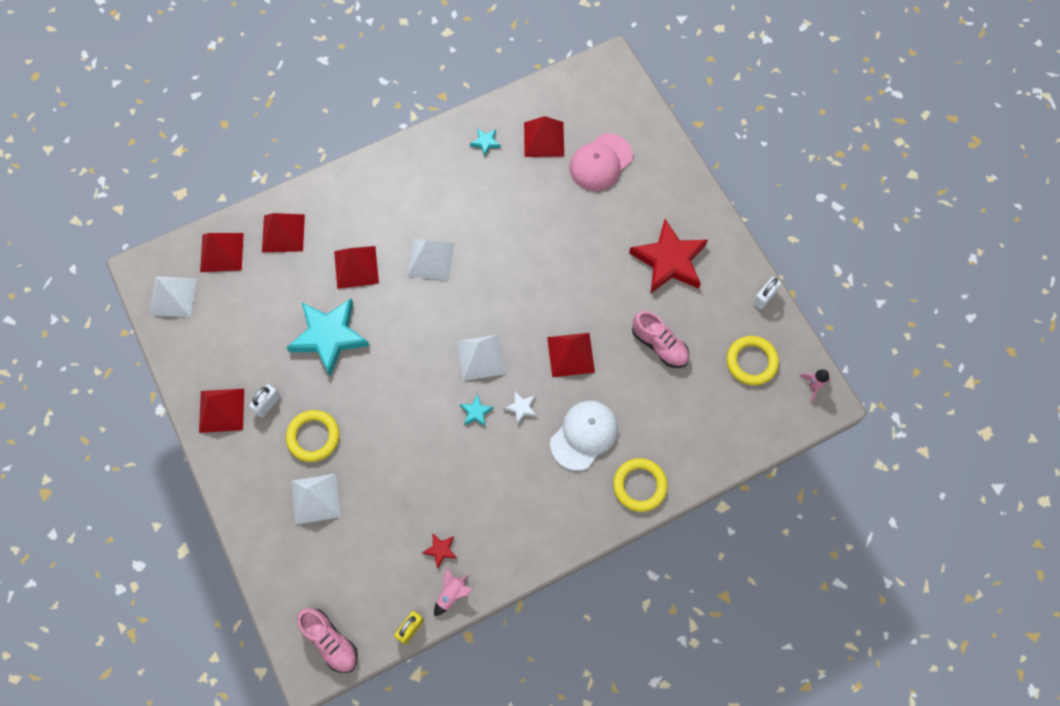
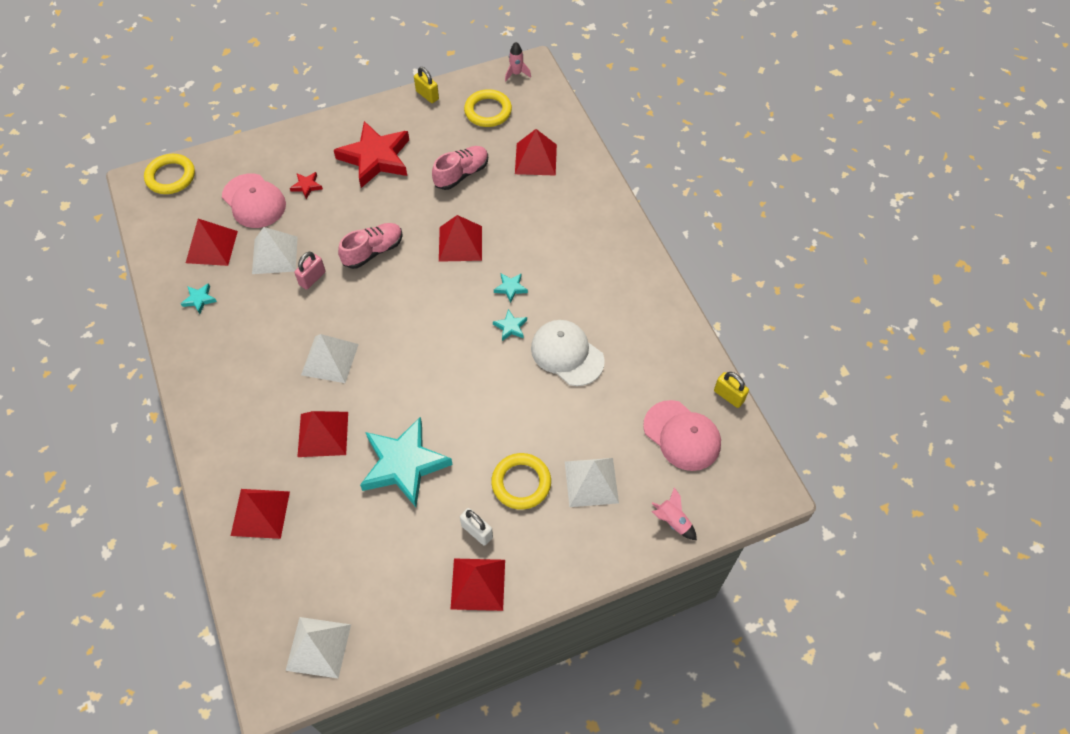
camera: 85 degrees left, 10 degrees down
(221, 252) = (269, 586): red pyramid -> red pyramid (536, 159)
(330, 641) = (742, 470): pink shoe -> pink shoe (373, 251)
(365, 582) = (682, 435): none -> pink cap
(440, 550) = (651, 366): red star -> red star (306, 186)
(452, 594) = (695, 358): pink rocket -> pink rocket (673, 521)
(481, 357) = (451, 319): white pyramid -> white pyramid (274, 255)
(516, 229) = (312, 278): none -> pink padlock
(521, 408) = (510, 288): white star -> turquoise star
(584, 435) = (544, 239): white cap -> white cap (567, 354)
(639, 485) = (596, 202): yellow ring -> yellow ring (171, 177)
(764, 297) = (427, 95): white padlock -> yellow padlock

